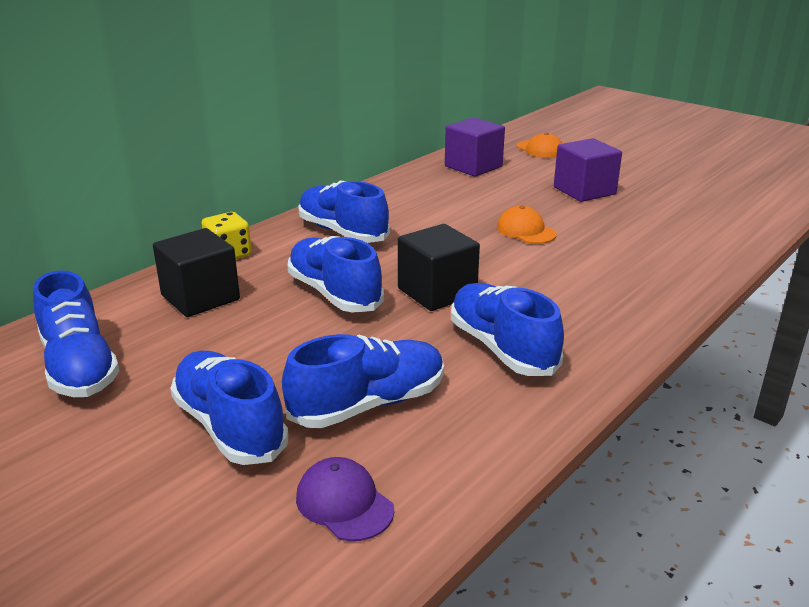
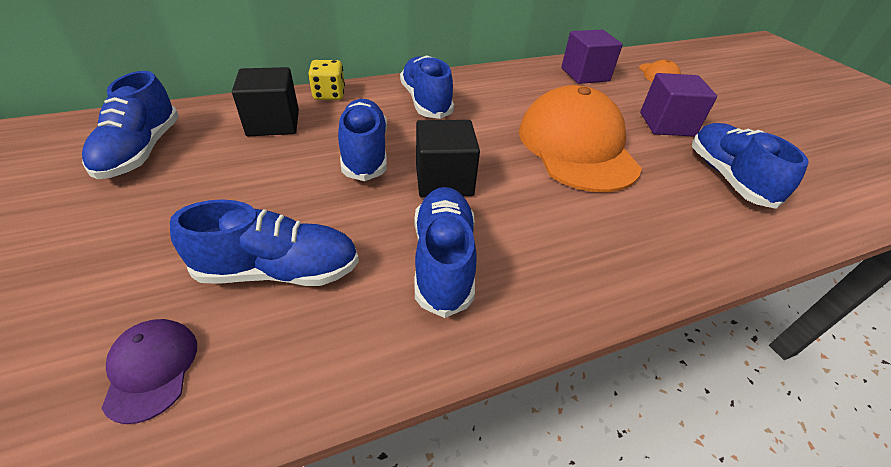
camera: 25 degrees right, 15 degrees up
(229, 426) = (165, 245): blue shoe -> blue shoe (727, 177)
(526, 231) = (576, 147): orange cap -> orange cap, size x2.37

